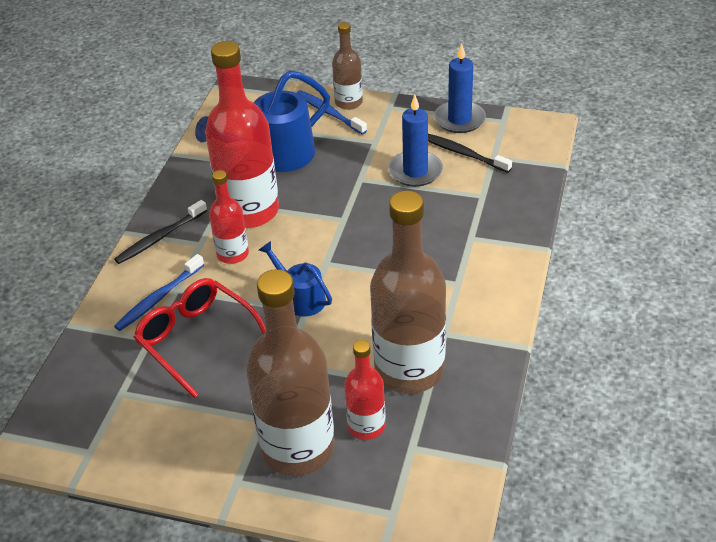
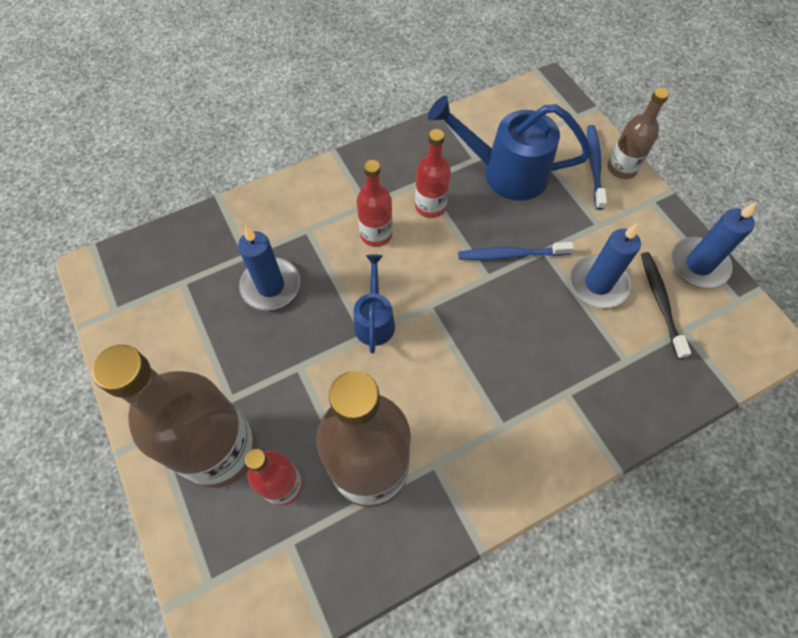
camera: 45 degrees right, 20 degrees up
(158, 298) = (289, 226): blue toothbrush -> blue toothbrush (511, 254)
(160, 237) = (348, 175): black toothbrush -> none
(196, 340) = (270, 286): red glasses -> blue candle
(249, 211) = (430, 206): red bottle -> red bottle, size x0.52

